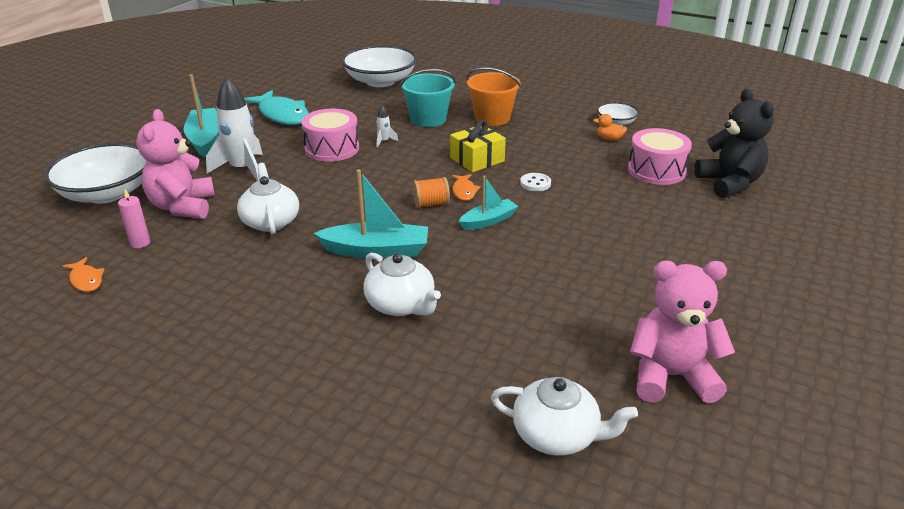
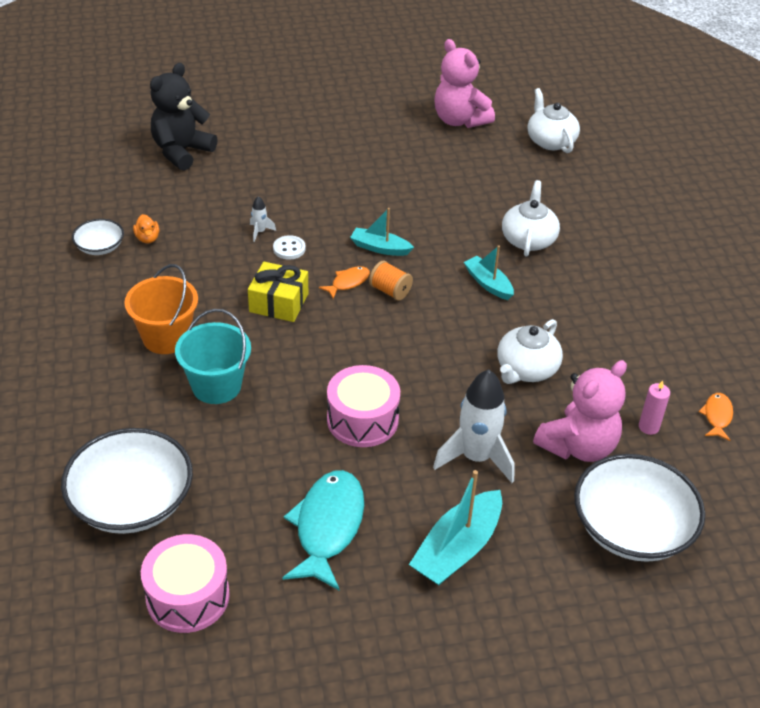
camera: 130 degrees left, 10 degrees up
(377, 251) = (488, 283): turquoise boat -> turquoise boat, size x0.62
(384, 141) = (305, 389): white rocket -> white rocket (260, 232)
(656, 170) = (193, 193): pink drum -> pink drum (187, 596)

